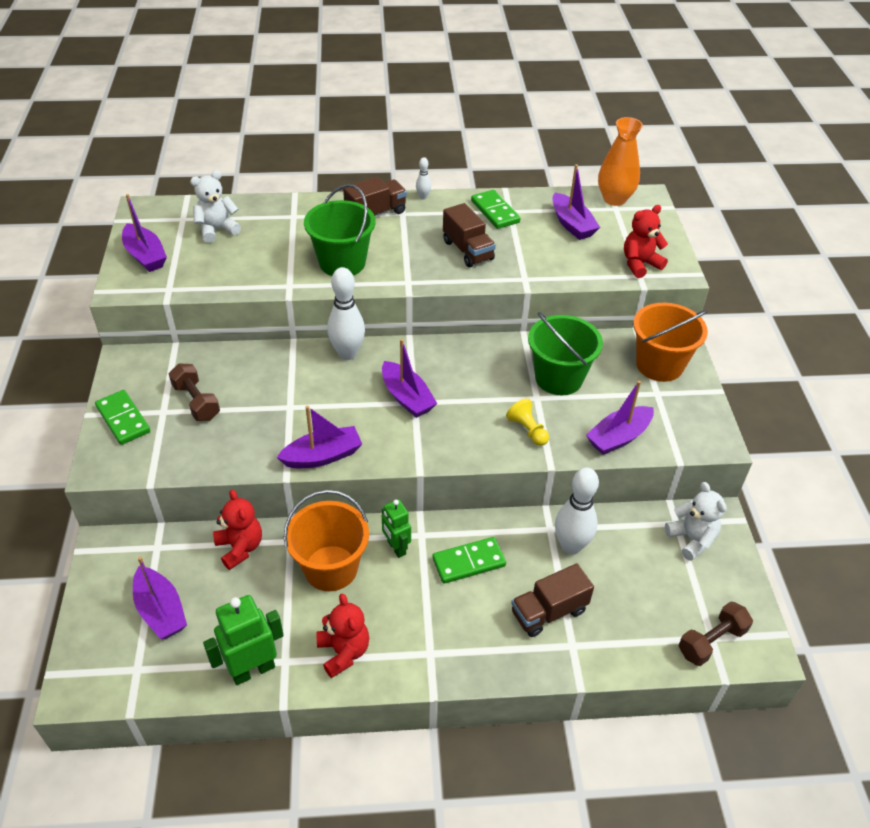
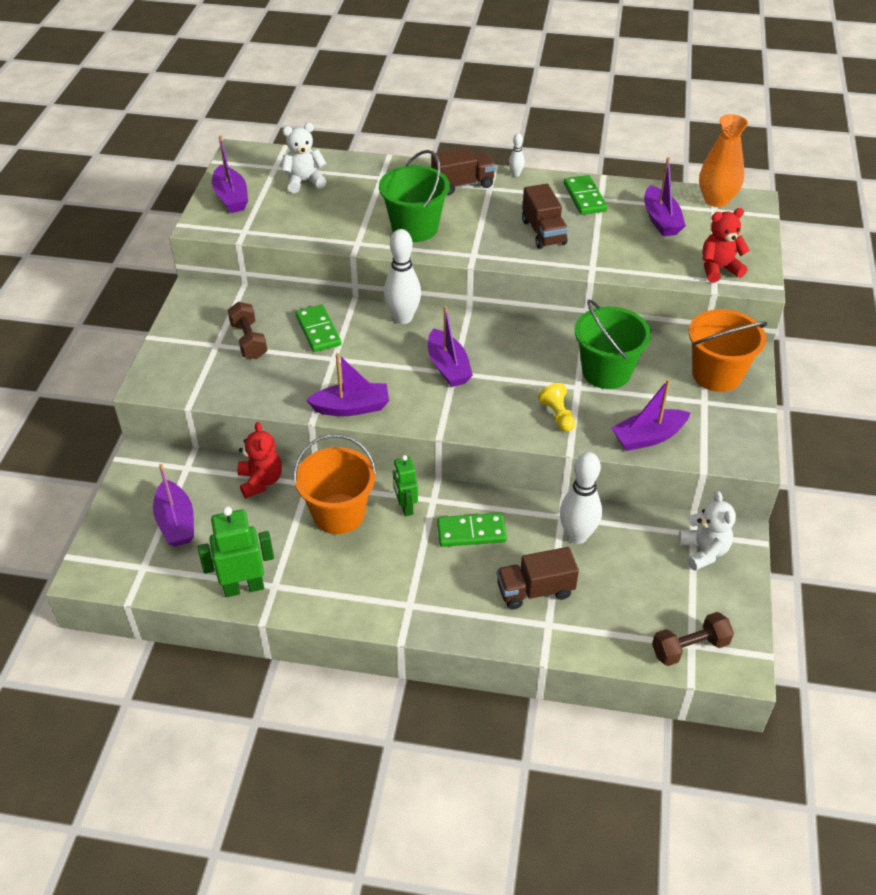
camera: 15 degrees right, 0 degrees up
(123, 419) = (179, 346): green domino -> green domino (318, 330)
(344, 652) = (329, 588): red teddy bear -> none

